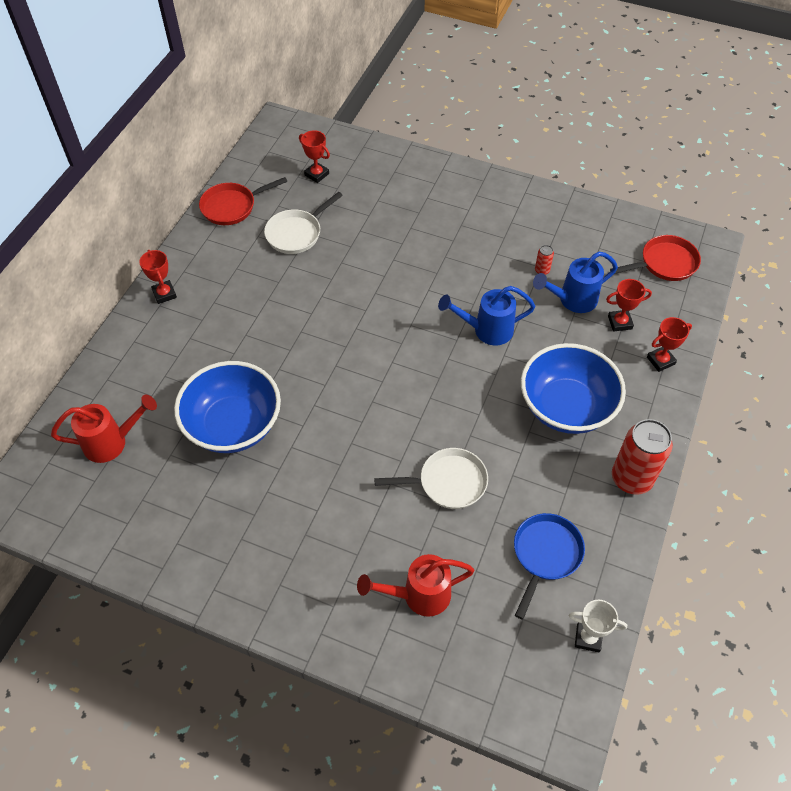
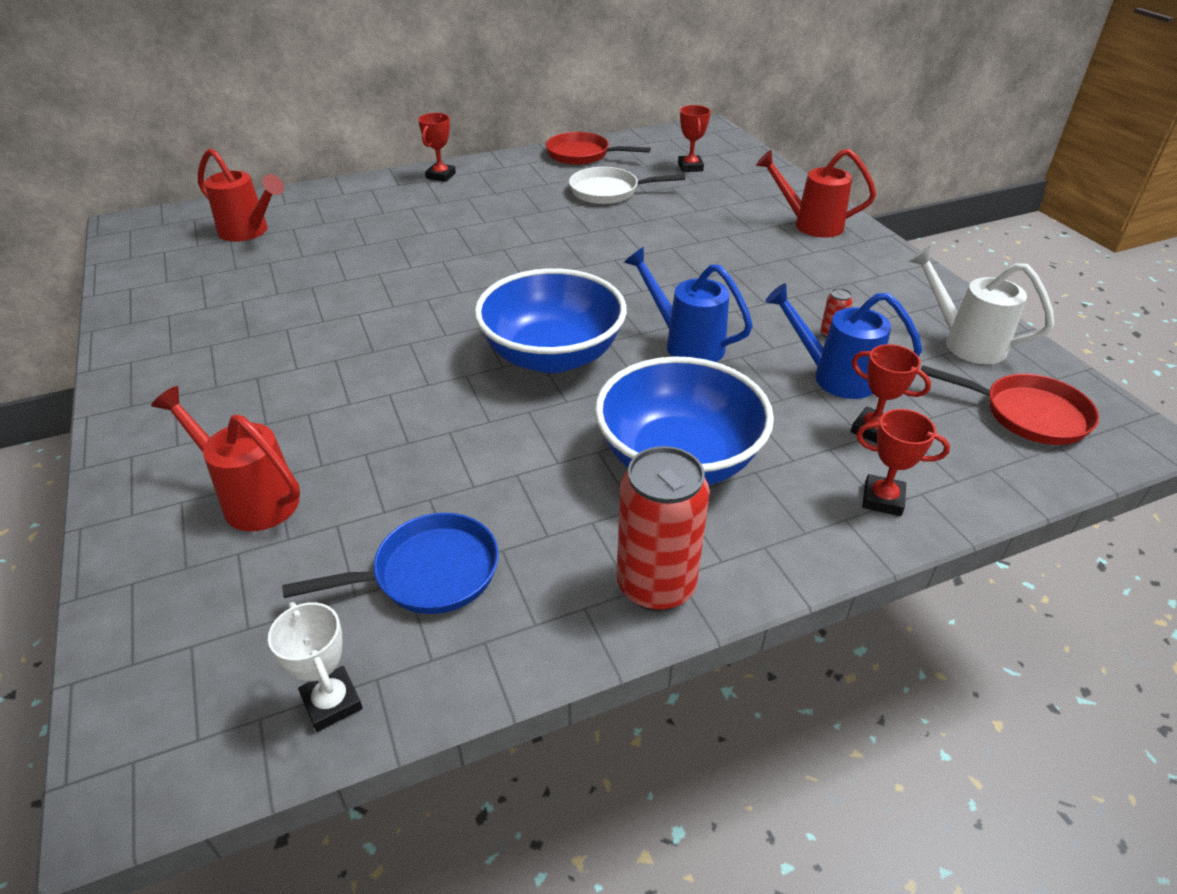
camera: 45 degrees right, 15 degrees down
(233, 425) = (343, 273): blue bowl -> blue bowl (552, 355)
(443, 186) = (810, 224): none -> red watering can
(448, 482) = (440, 431): white pan -> none
(600, 232) = (964, 342): none -> white watering can

